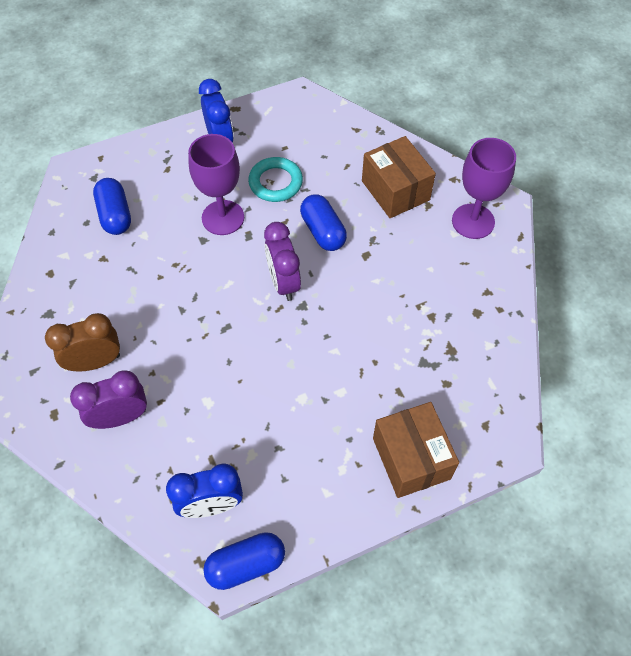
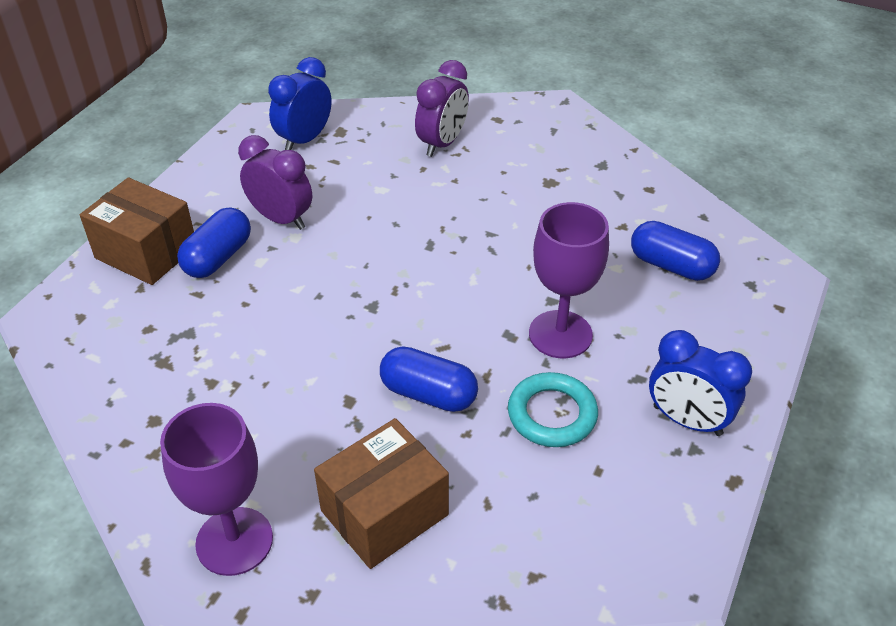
camera: 140 degrees right, 15 degrees down
(95, 362) = (512, 160): brown clock -> none
(246, 564) = (242, 128): blue capsule -> blue capsule (218, 257)
(283, 282) = (416, 314): purple clock -> purple clock (281, 219)
(395, 190) = (384, 513): brown box -> brown box turned 60 degrees counterclockwise

